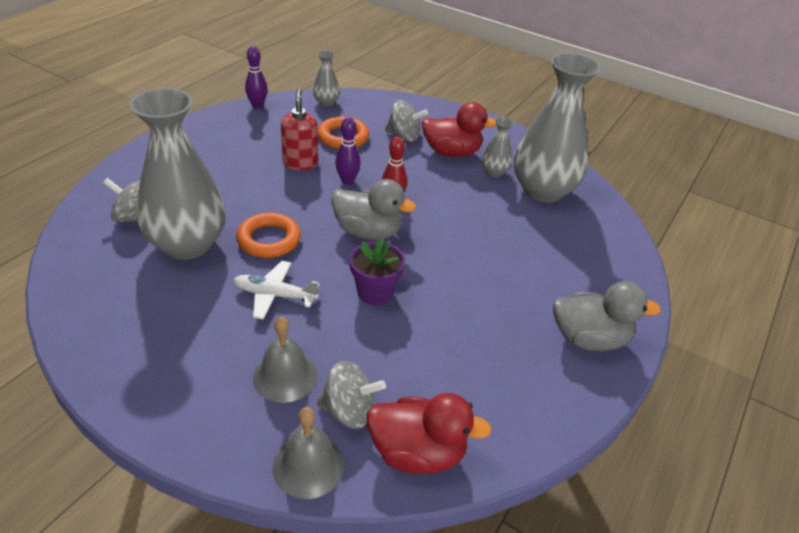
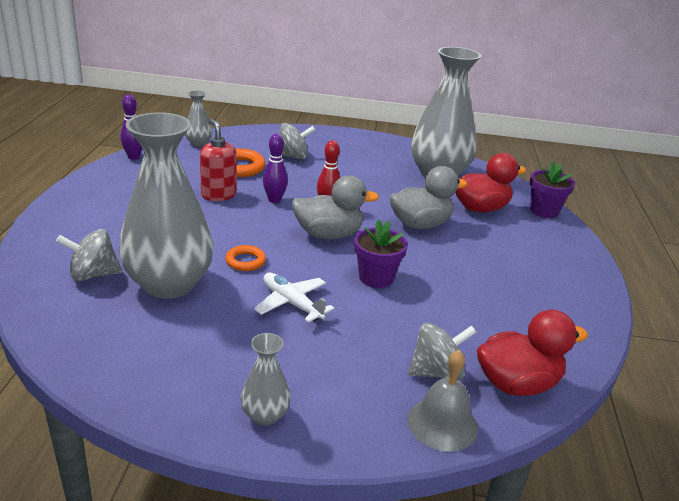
camera: 25 degrees left, 10 degrees down
(269, 240) = (245, 261): orange ring -> orange ring, size x0.62
(274, 295) = (291, 303): white plane -> white plane turned 60 degrees clockwise
(285, 376) = (359, 363): grey bell -> none
(451, 152) = (343, 161): red duck -> red duck (480, 208)
(494, 172) = (390, 169): grey vase -> grey vase (265, 415)
(589, 339) = (562, 267): grey duck -> grey duck (420, 224)
(629, 265) = (544, 211): none -> purple flower pot

